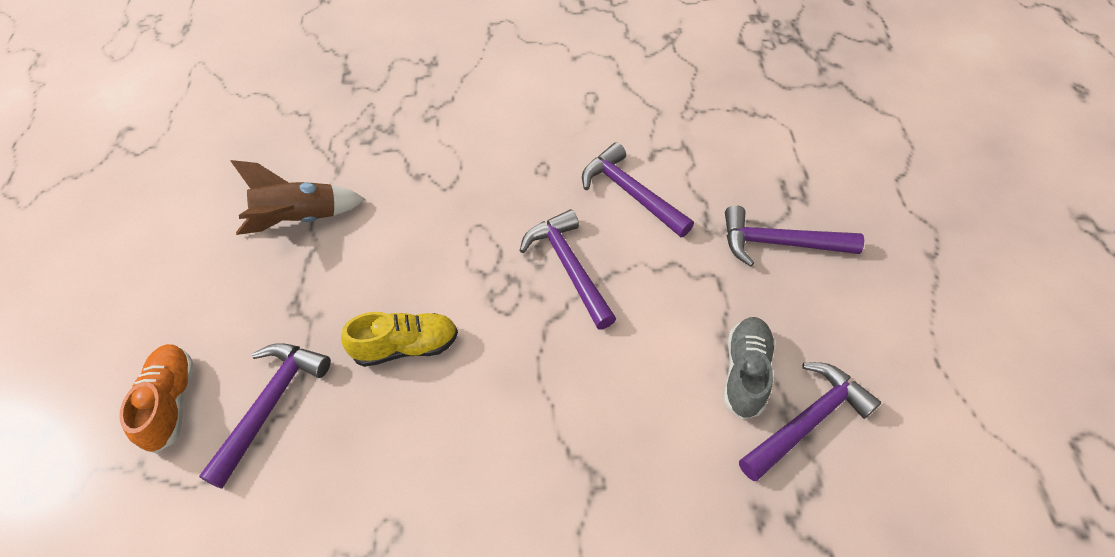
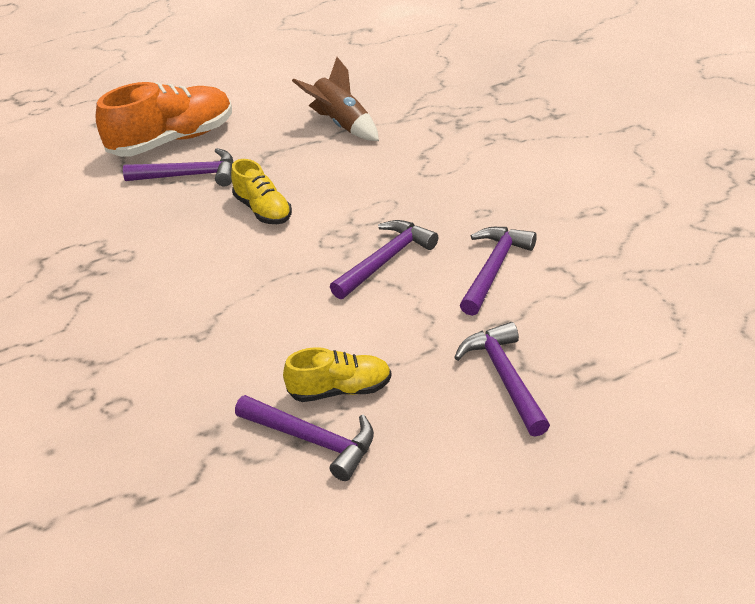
camera: 70 degrees right, 15 degrees down
(170, 403) = (172, 140): orange shoe -> orange shoe, size x1.74
(745, 373) = (340, 390): grey shoe -> yellow shoe

